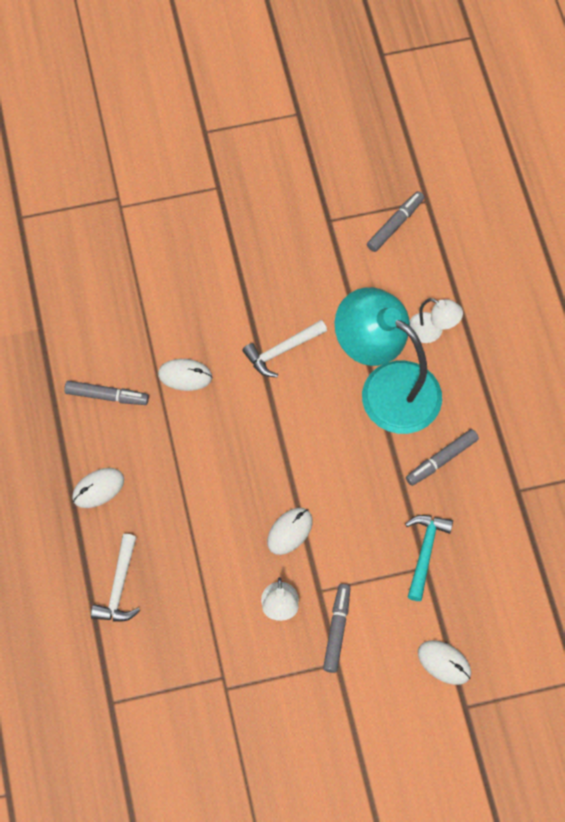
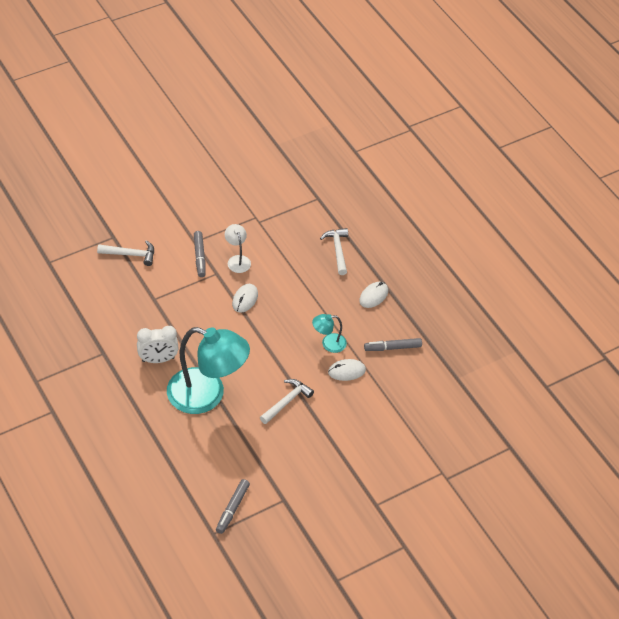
camera: 160 degrees right, 15 degrees down
(194, 425) = (328, 343): none -> turquoise lamp
(425, 552) = (156, 307): turquoise hammer -> none
(432, 331) = (184, 438): white lamp -> none
(441, 460) = (158, 359): grey marker -> white clock
(444, 663) = (131, 254): white mouse -> white hammer

